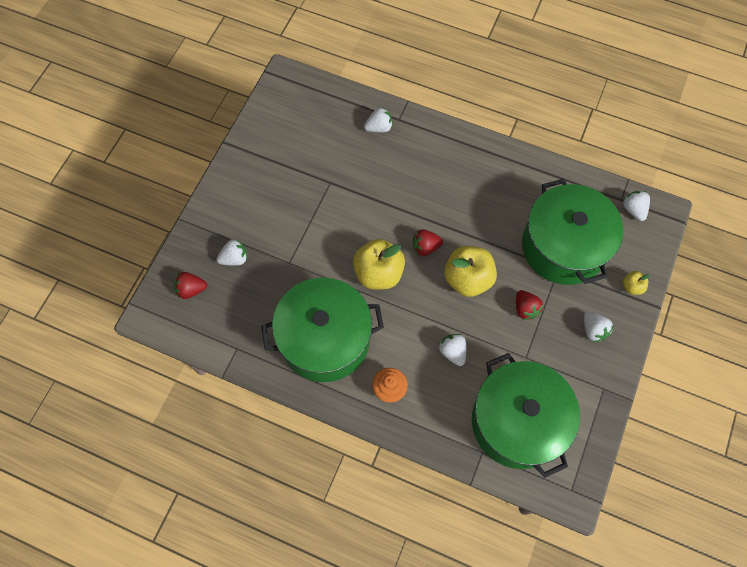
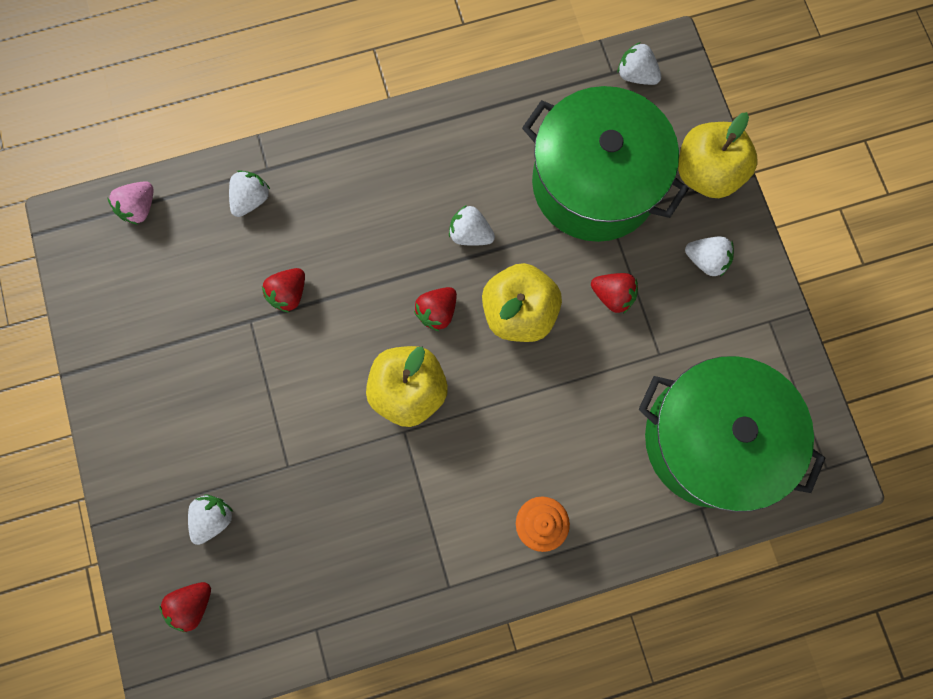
camera: 40 degrees left, 10 degrees up
(323, 94) = (139, 208): none -> pink strawberry
(325, 339) = (414, 527): green pot -> none
(359, 184) = (289, 294): none -> red strawberry
(452, 352) = (574, 416): white strawberry -> white strawberry (470, 234)
(632, 287) = (706, 173): yellow apple -> yellow apple, size x2.11

